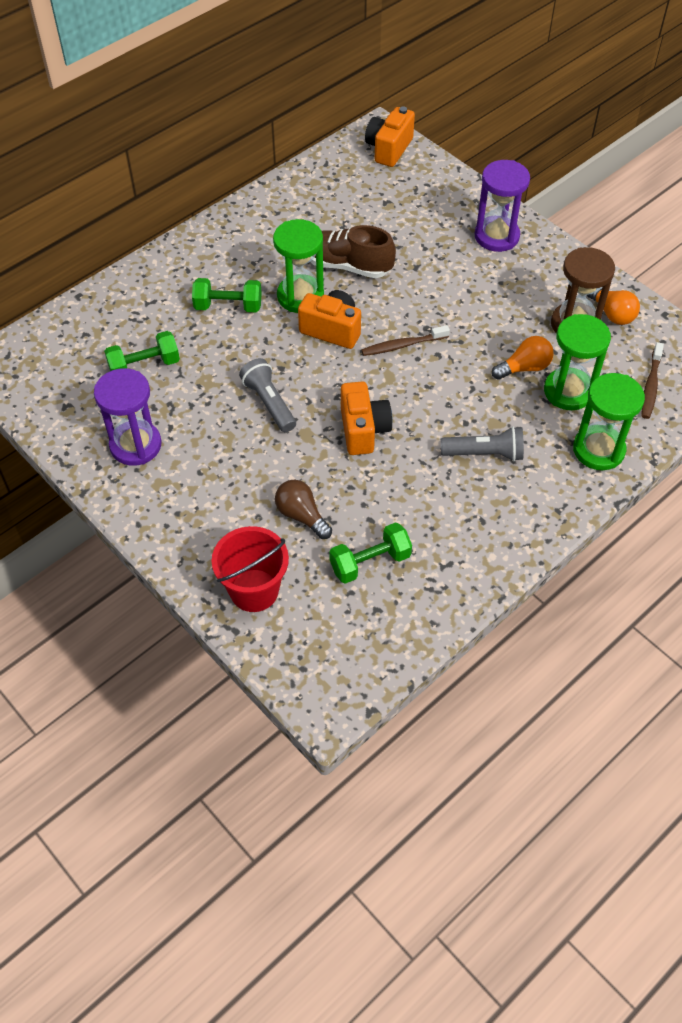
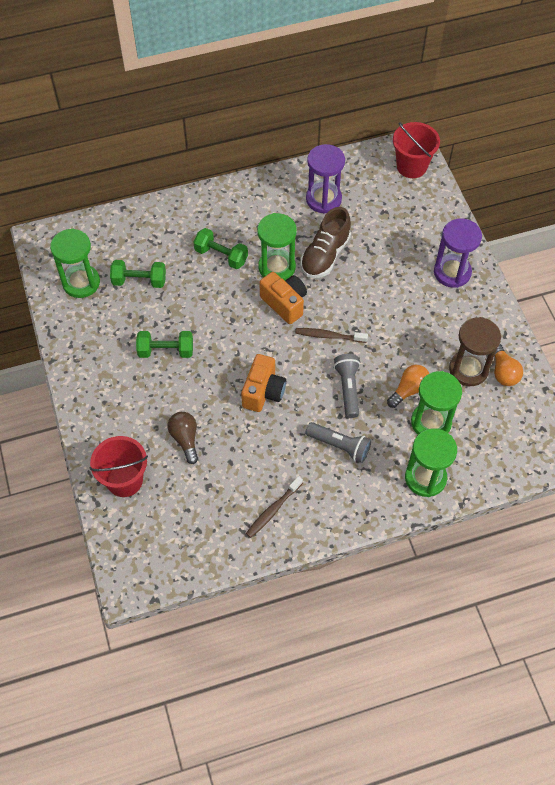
camera: 25 degrees right, 5 degrees up
(72, 393) = (81, 282): none -> green hourglass
(135, 445) = (103, 340): purple hourglass -> purple hourglass (323, 199)
(269, 403) = (209, 344): grey flashlight -> grey flashlight (348, 388)
(348, 266) = (325, 255): brown shoe -> brown shoe turned 105 degrees counterclockwise
(370, 562) = (212, 494): green dumbbell -> green dumbbell (166, 351)
(389, 149) = (411, 166): orange camera -> red bucket
(524, 368) = (409, 390): orange light bulb -> orange light bulb turned 45 degrees counterclockwise
(650, 386) = (497, 443): brown toothbrush -> brown toothbrush (273, 510)

